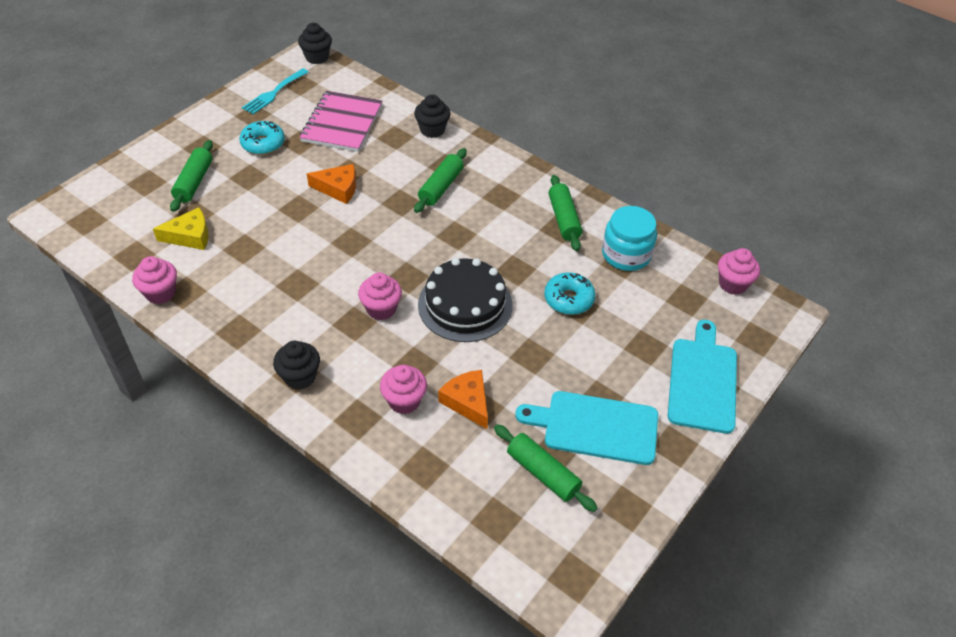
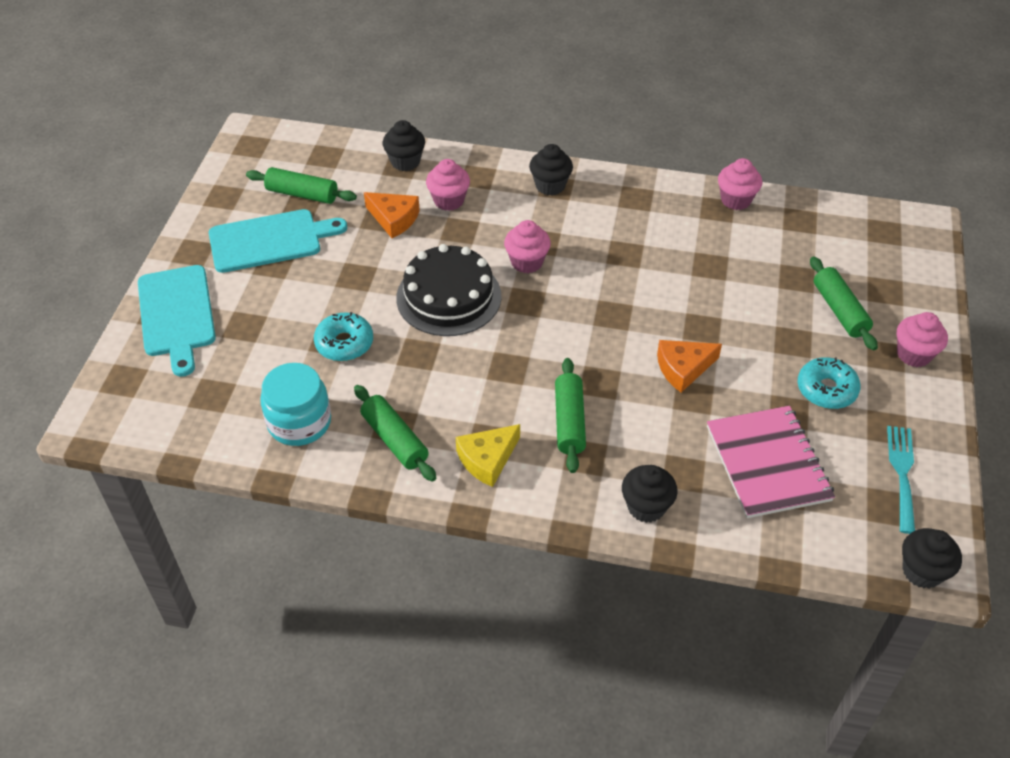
camera: 155 degrees right, 0 degrees up
(190, 236) = (773, 256): yellow cheese -> yellow cheese (487, 459)
(416, 470) = (405, 162): none -> black cupcake
(733, 284) = (159, 435): pink cupcake -> pink cupcake (913, 354)

